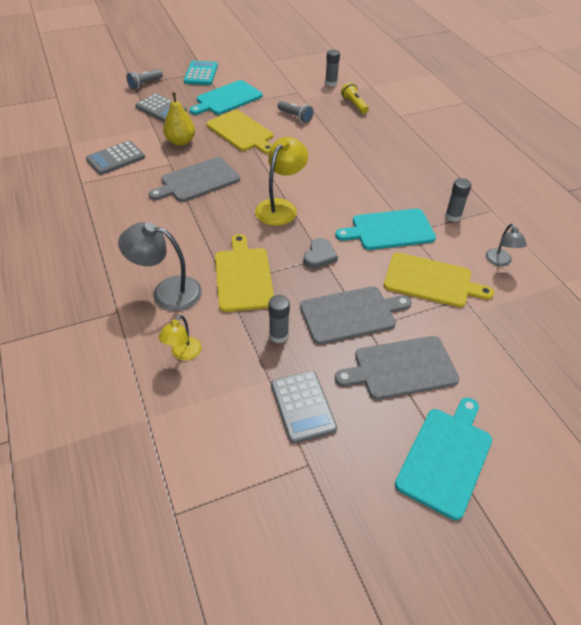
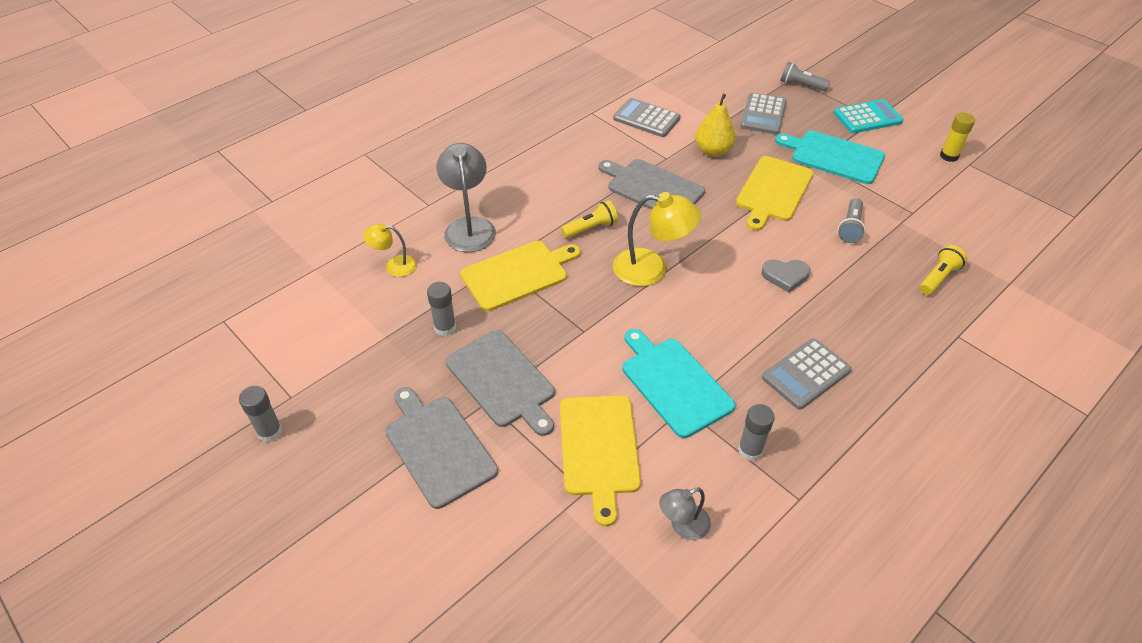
camera: 70 degrees right, 0 degrees up
(219, 223) = (591, 228): none -> yellow flashlight
(259, 63) = (949, 156): none -> yellow glue stick
(302, 406) = (358, 373): grey calculator -> grey calculator (806, 374)
(319, 256) = (585, 327): grey heart -> grey heart (785, 276)
(331, 83) = (971, 238): grey glue stick -> grey glue stick (270, 432)
(446, 457) = (325, 514): turquoise cutting board -> none

